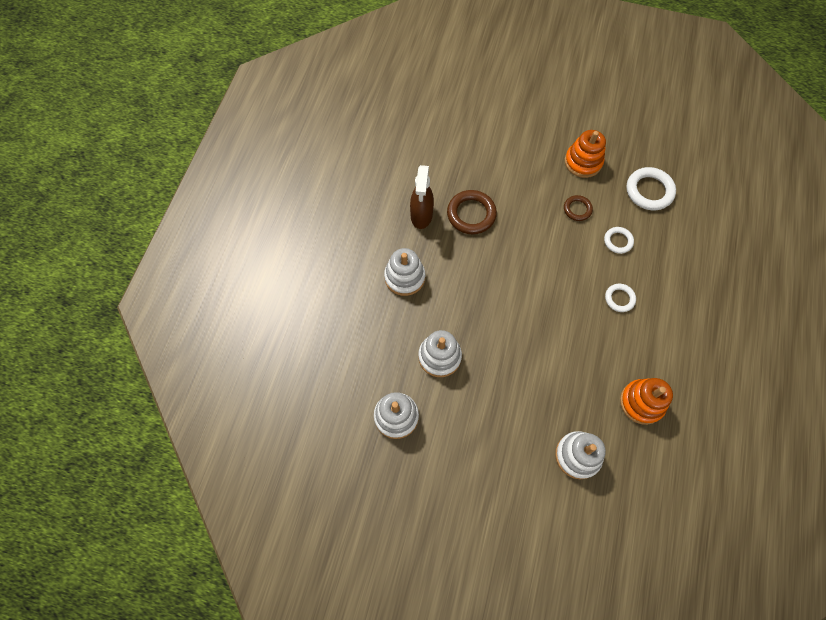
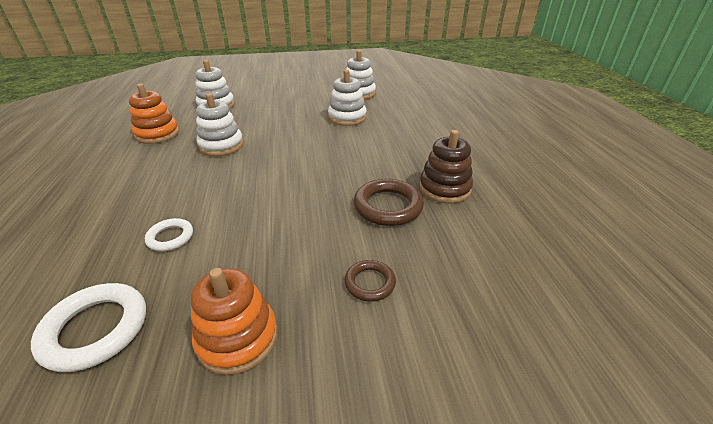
camera: 155 degrees right, 30 degrees down
(404, 277) = (415, 145): white stacking toy -> white stacking toy (221, 145)
(421, 215) = (444, 188): brown spray bottle -> brown stacking toy
(577, 209) = (238, 256): brown ring -> brown ring (370, 283)
(619, 299) = (173, 186): white ring -> none

